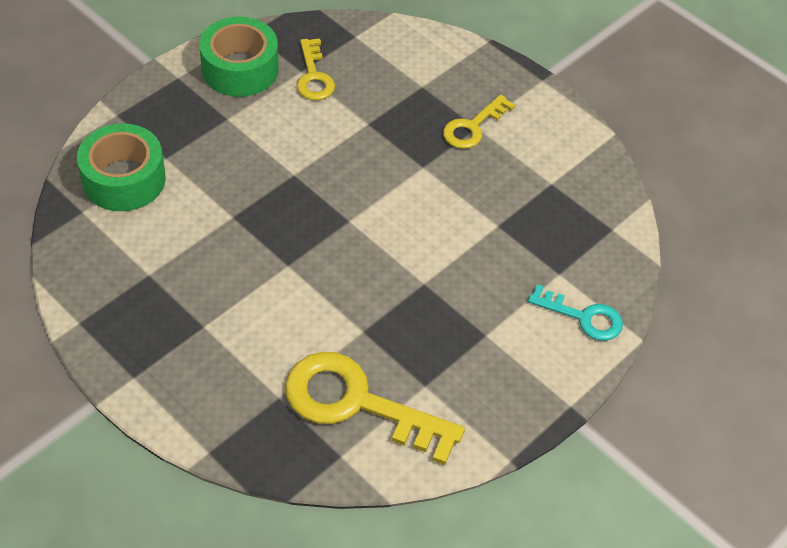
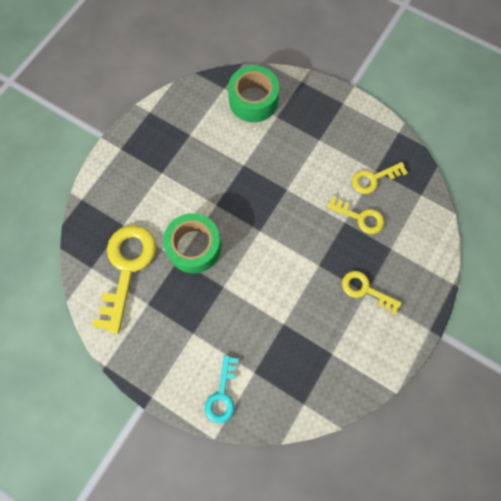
camera: 80 degrees right, 20 degrees up
(240, 69) = (363, 135): green tape -> green tape (194, 247)
(366, 105) = (360, 217): none -> yellow key

